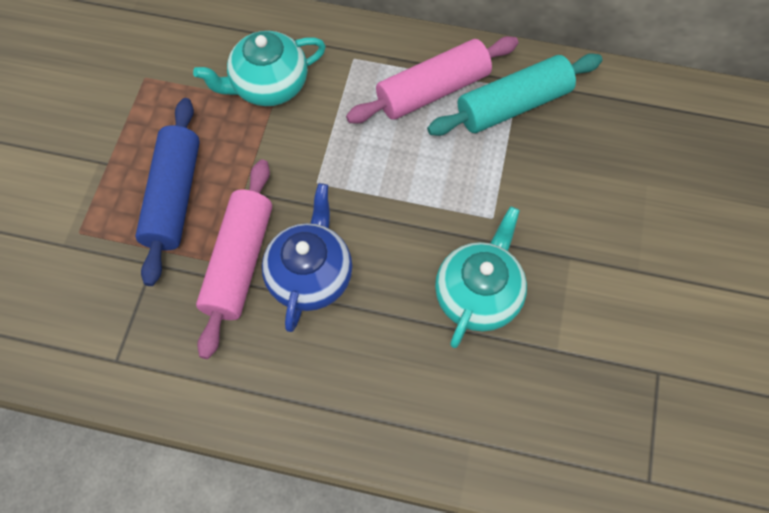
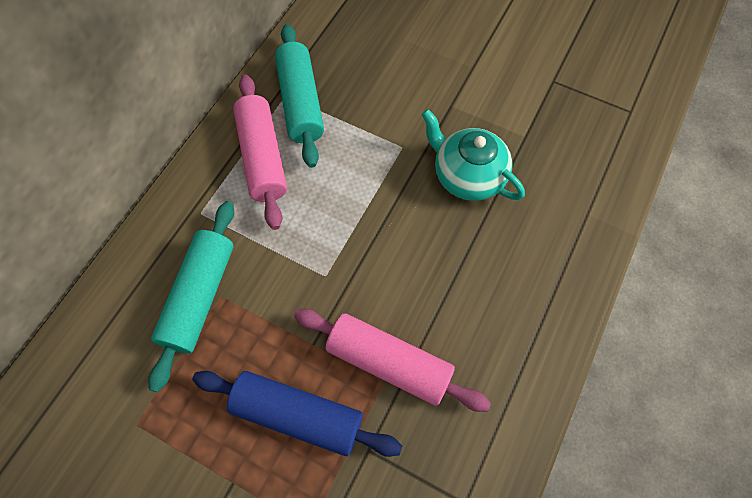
camera: 75 degrees left, 0 degrees up
(268, 85) = (199, 297): turquoise teapot -> turquoise rolling pin
(310, 275) = (418, 301): blue teapot -> none

